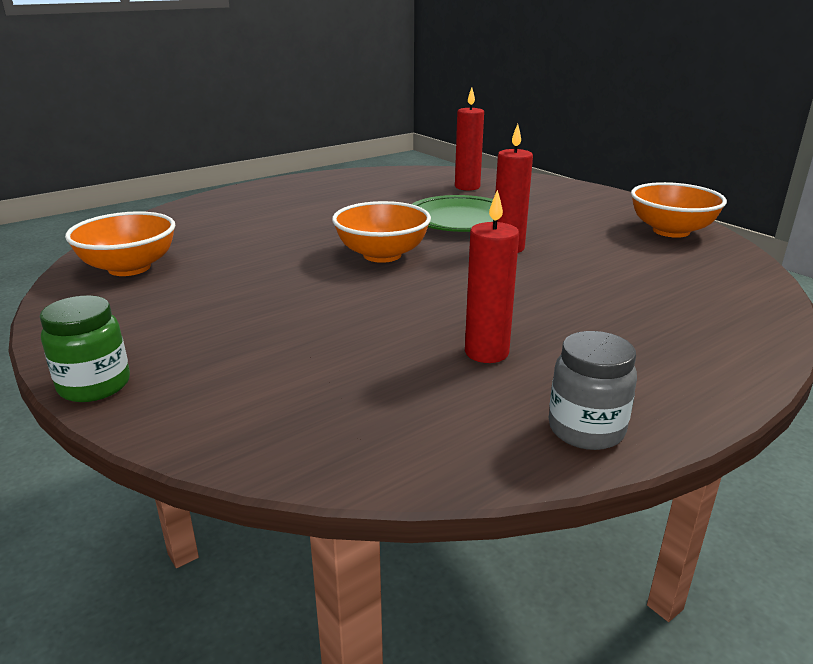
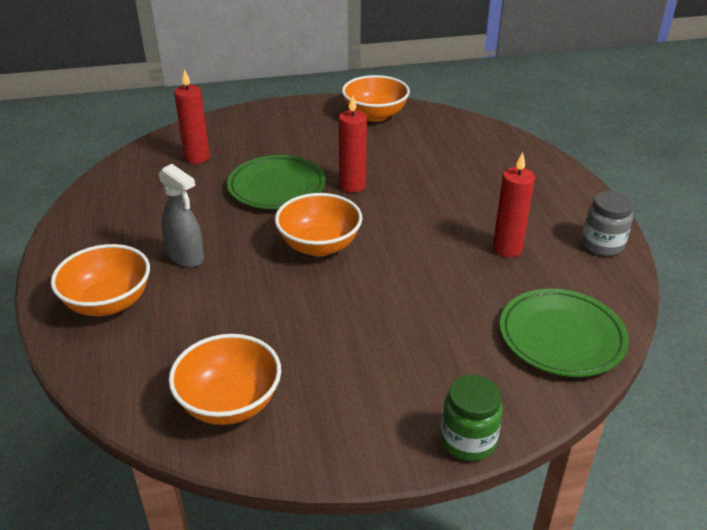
camera: 65 degrees left, 10 degrees up
(237, 207) = (108, 303): none -> orange bowl
(315, 214) = (186, 257): none -> grey spray bottle
(317, 422) = (561, 337): none -> green plate

